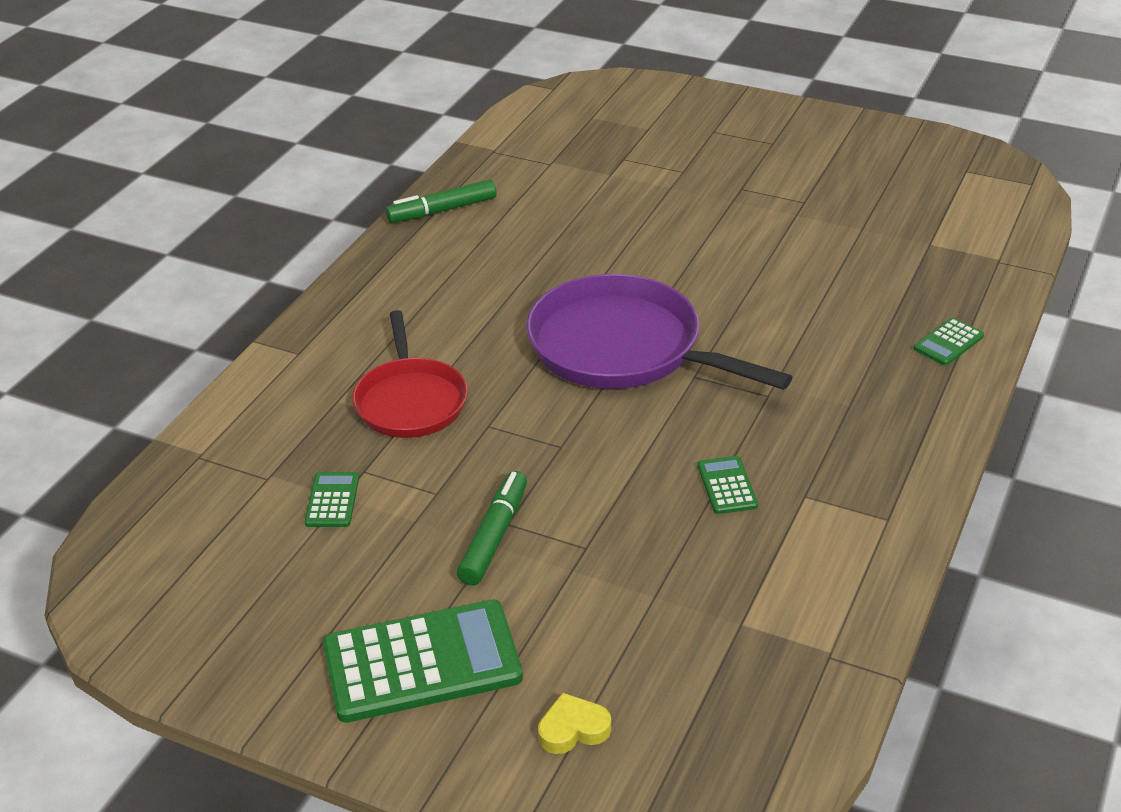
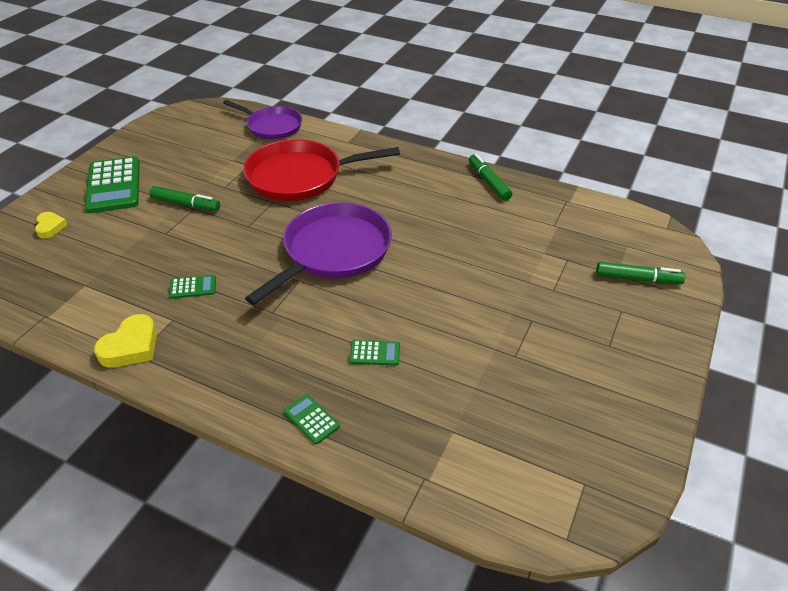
camera: 90 degrees right, 5 degrees up
(217, 456) = (272, 126): none -> purple pan
(332, 500) = (230, 157): green calculator -> green calculator (375, 353)
(410, 401) = (300, 176): red pan -> red pan, size x1.57
(655, 116) = (637, 279): none -> green marker
(872, 529) = (131, 347): none -> yellow heart

